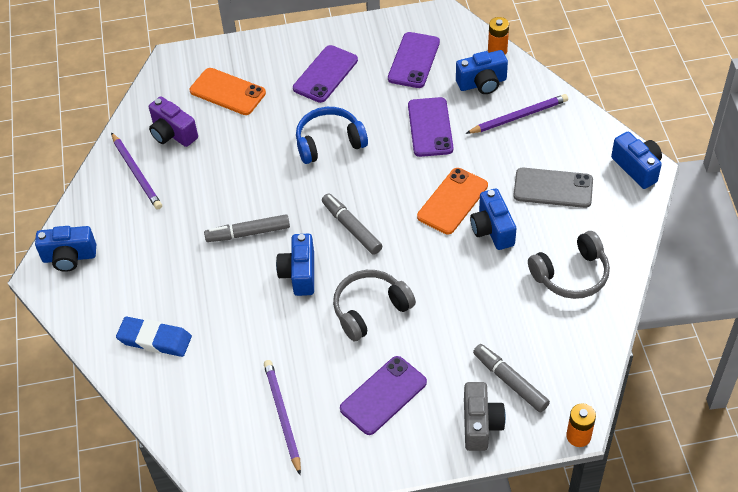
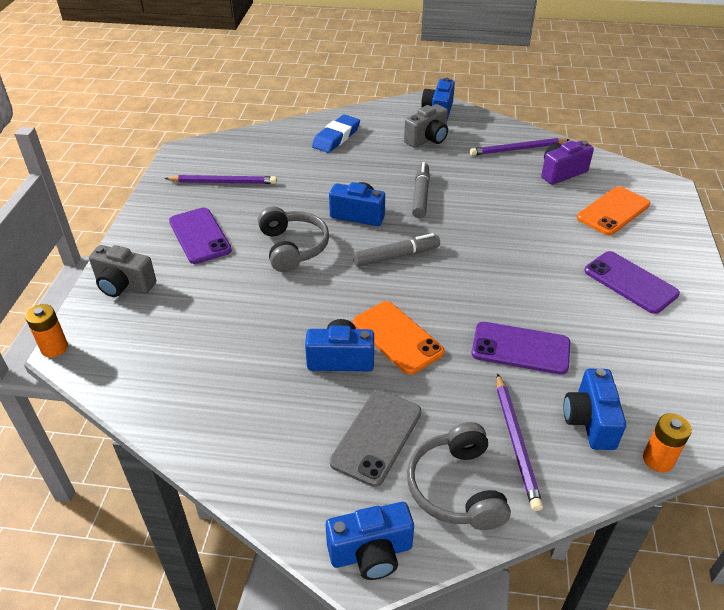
camera: 105 degrees right, 10 degrees down
(136, 252) = (427, 139): none -> grey camera
(329, 142) = (520, 264): blue headphones -> none
(413, 60) = (646, 363): purple phone -> none
(510, 381) = (150, 317): grey marker -> none
(571, 274) = (240, 409): grey headphones -> grey headphones (457, 487)

